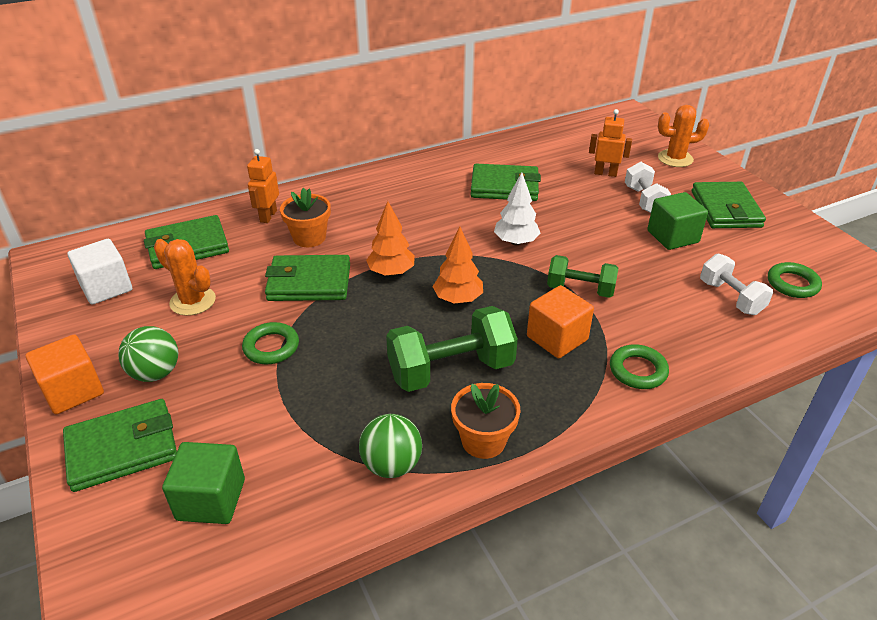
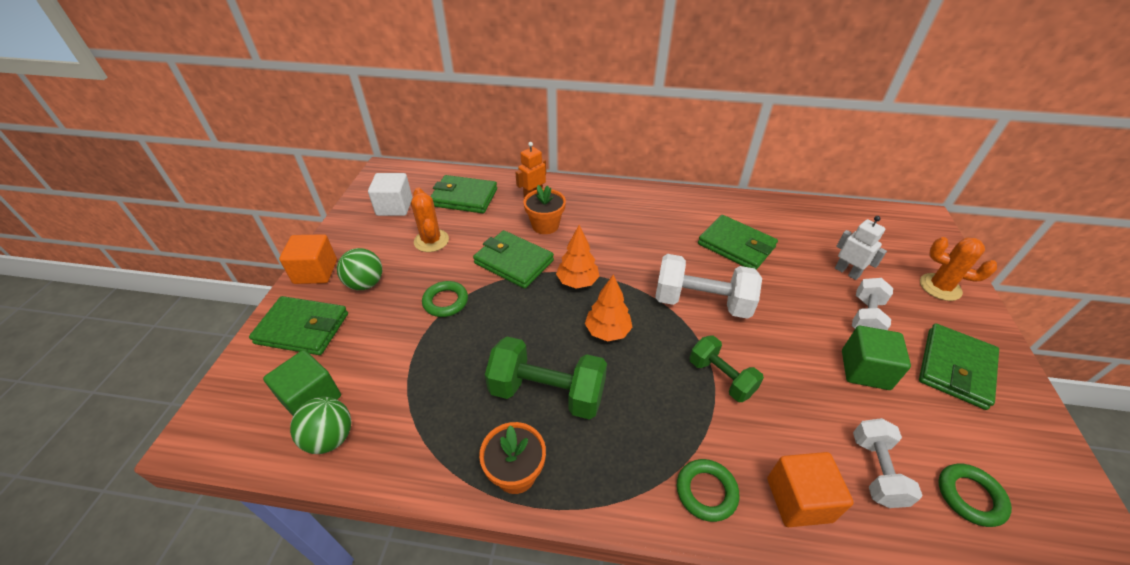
camera: 35 degrees right, 5 degrees up
(391, 465) = (435, 449): green ball -> green ball (330, 438)
(516, 242) = (701, 302): white tree -> white dumbbell
(557, 338) = (658, 414): orange cube -> orange cube (798, 499)
(605, 173) = (847, 272): orange robot -> white robot

